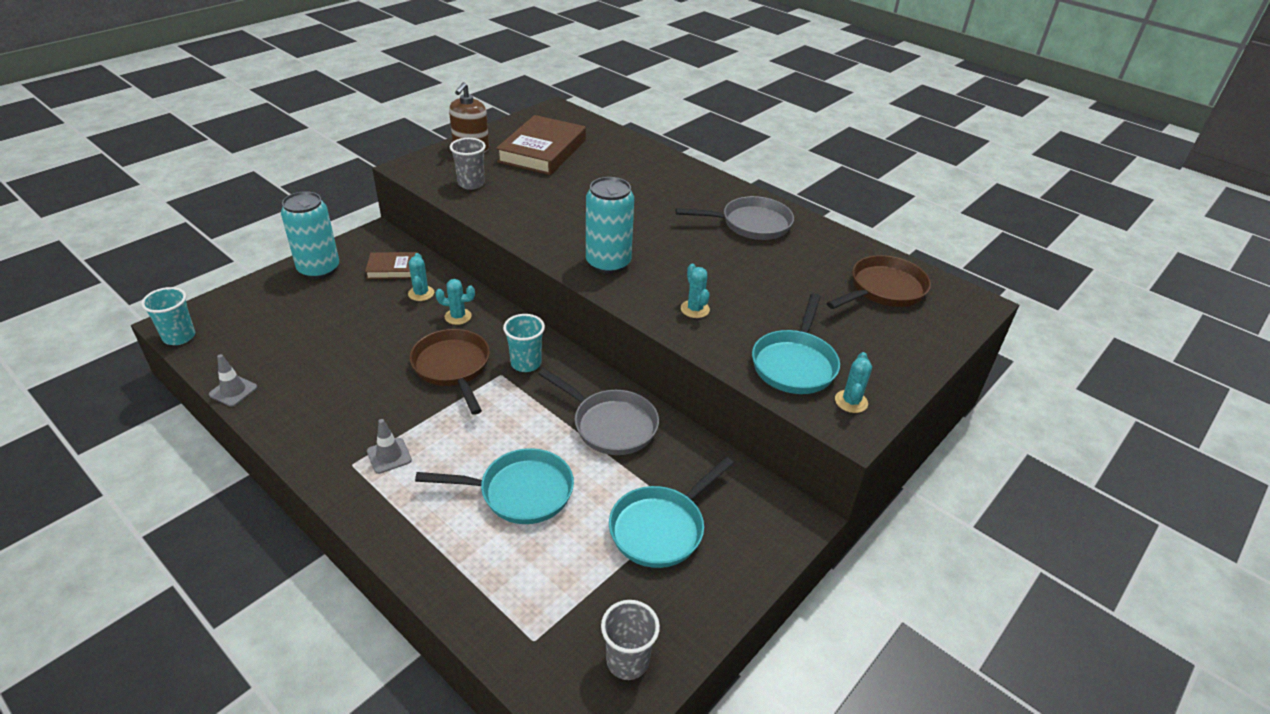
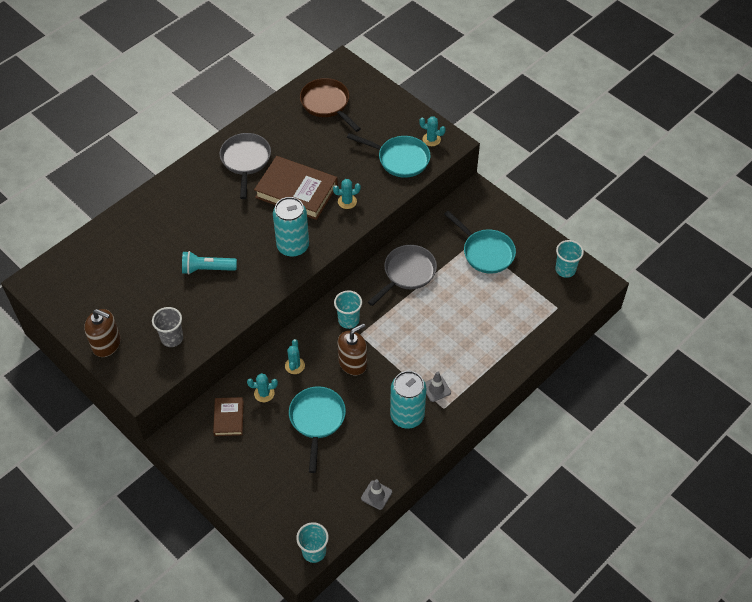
camera: 85 degrees left, 15 degrees up
(319, 269) = (225, 473): turquoise can -> turquoise can (407, 416)
(453, 368) = (352, 363): brown pan -> brown soap dispenser
(520, 492) = (463, 318): turquoise pan -> turquoise pan (317, 420)
(542, 151) = (118, 290): brown book -> brown book (296, 191)
(570, 202) = (207, 269): none -> turquoise flashlight
(627, 661) = (565, 270): grey cup -> turquoise cup

